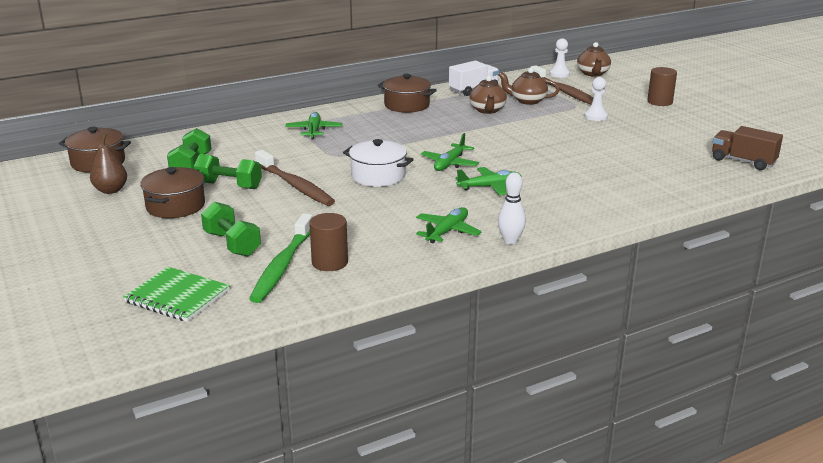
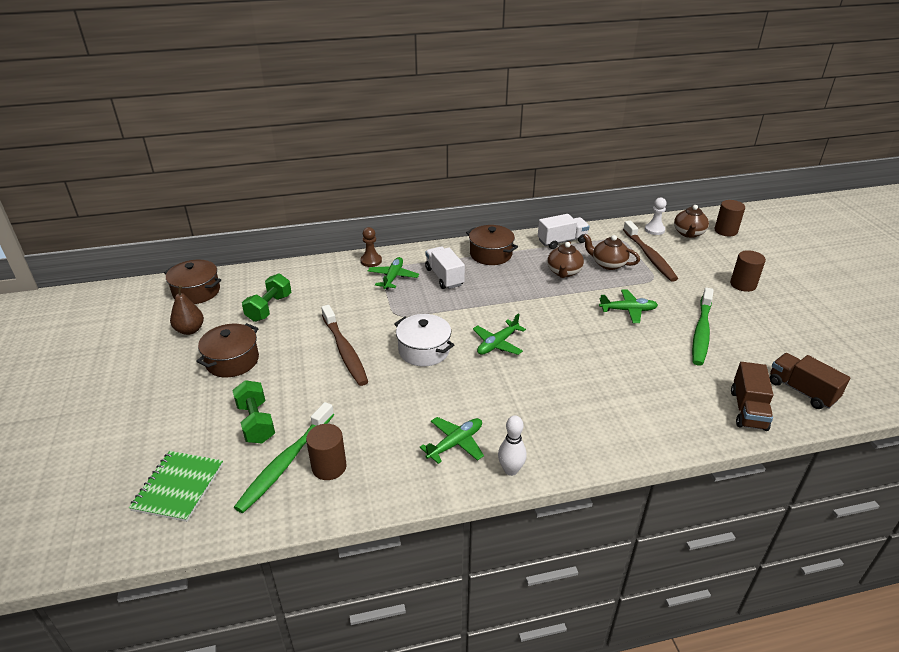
camera: 15 degrees right, 10 degrees up
(177, 296) = (178, 487): green notebook -> green notebook turned 60 degrees clockwise
(229, 185) = (288, 341): green dumbbell -> none
(282, 122) = (371, 261): none -> brown pawn
(368, 125) = (444, 277): none -> white truck
(490, 187) = (522, 384): green plane -> green plane (628, 310)
(595, 116) = (668, 297): white pawn -> none
(626, 69) = (725, 231): none -> brown cylinder
(638, 135) = (701, 332): none -> green toothbrush
(703, 178) = (748, 410): none -> brown truck

